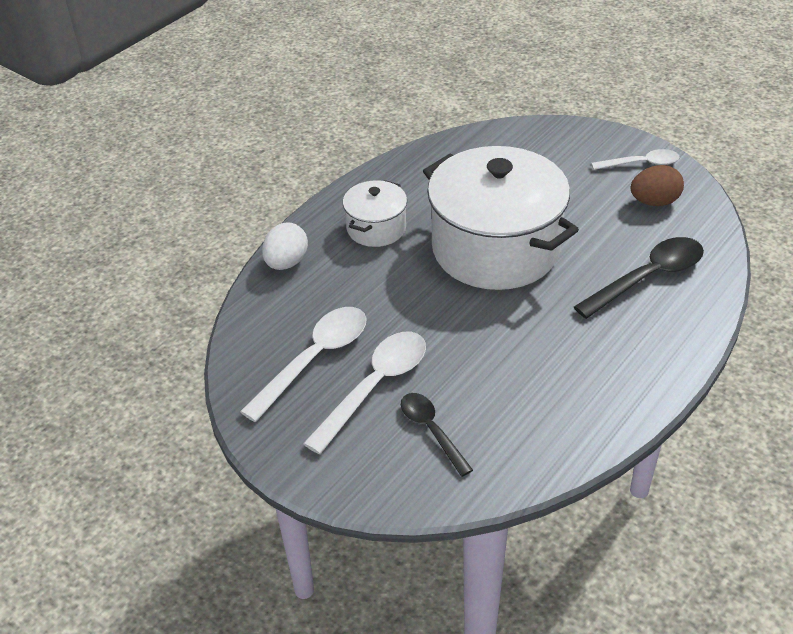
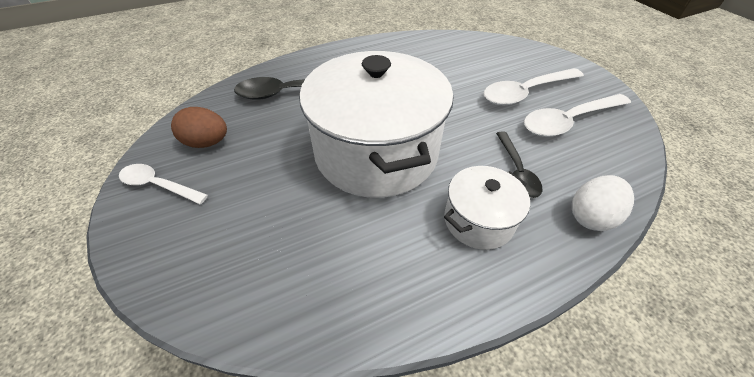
camera: 155 degrees left, 5 degrees up
(431, 431) = (497, 64): black spoon -> black spoon (516, 170)

